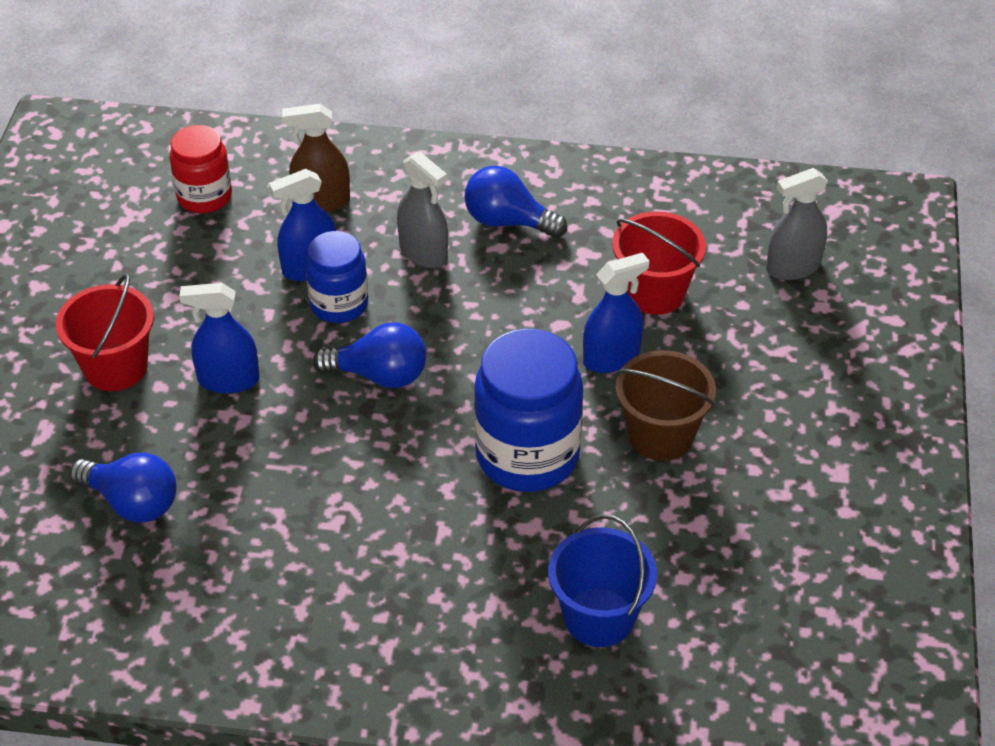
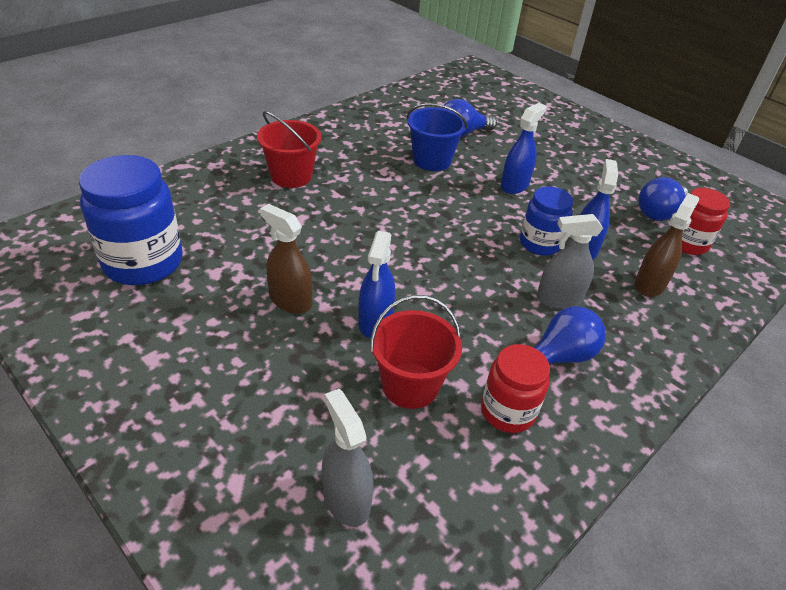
camera: 125 degrees right, 5 degrees down
(115, 367) = (557, 162): red bucket -> red bucket (291, 176)
(379, 375) = (465, 229): blue light bulb -> blue light bulb (658, 212)
(527, 455) = (345, 244): blue jar -> blue jar (143, 262)
(599, 617) = (220, 207): blue bucket -> blue bucket (432, 160)
(609, 225) = (507, 411): none -> red jar
(660, 435) = (290, 300): brown bucket -> brown spray bottle
(793, 267) = (346, 499): grey spray bottle -> grey spray bottle turned 45 degrees counterclockwise

